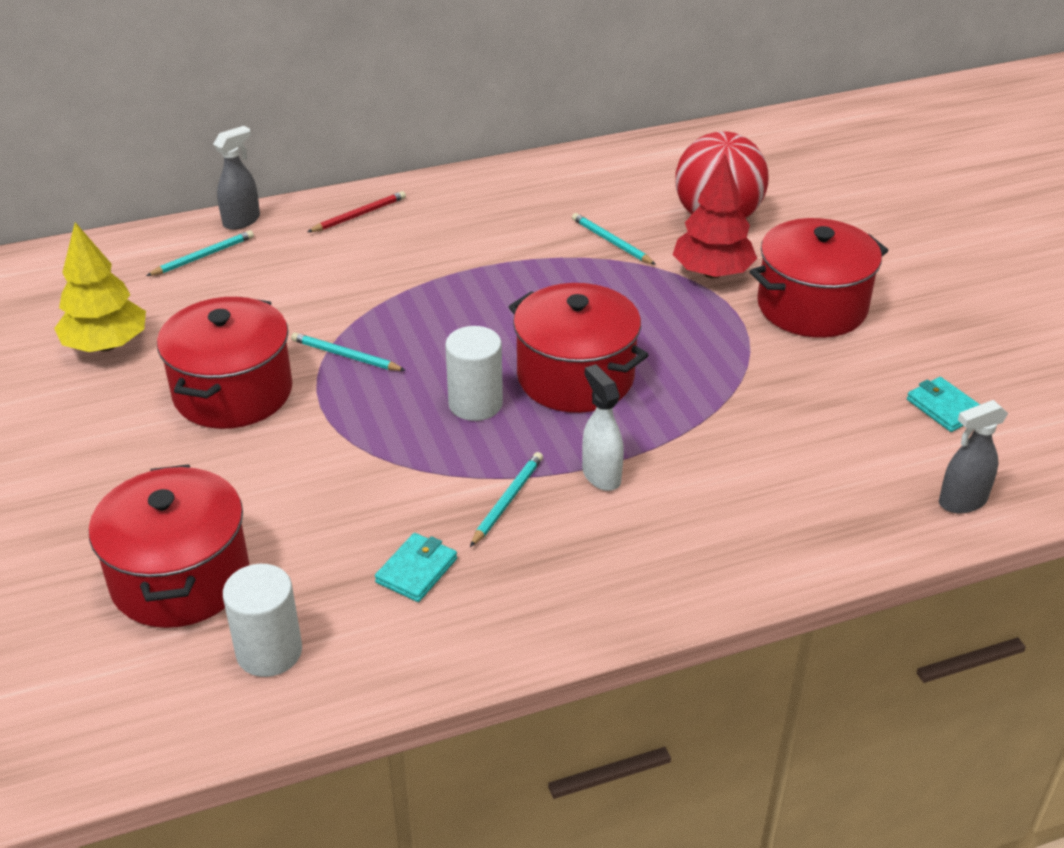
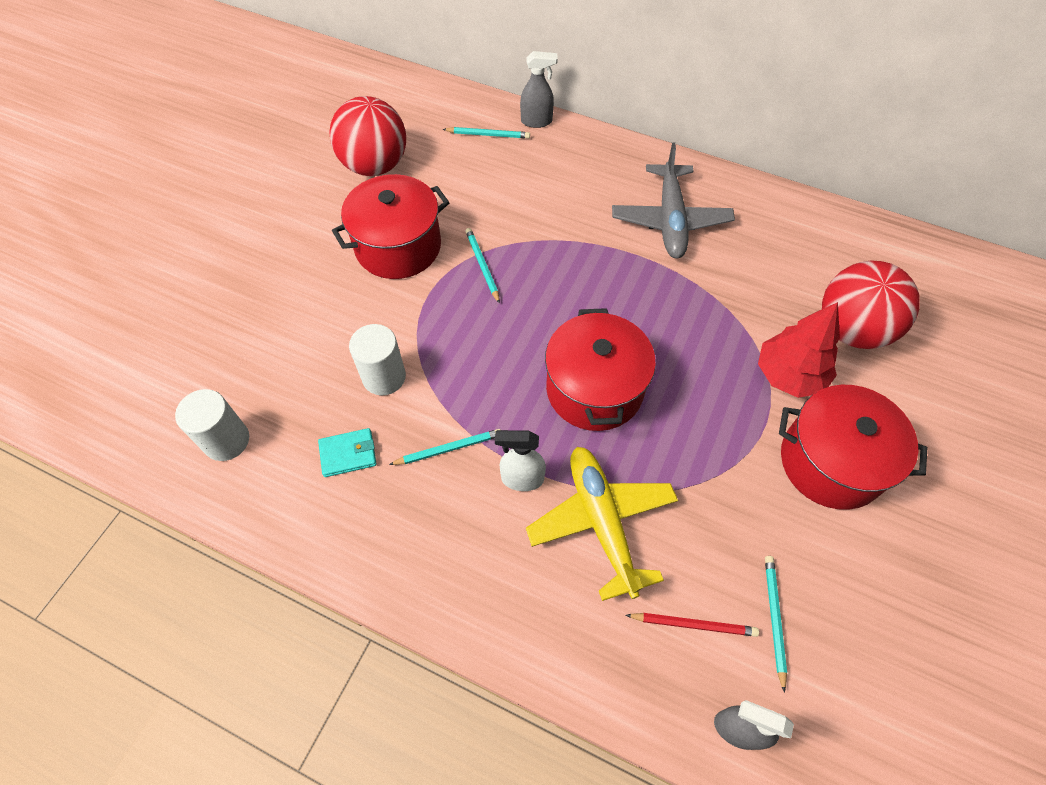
camera: 45 degrees right, 20 degrees up
(106, 345) = (375, 165): yellow tree -> red ball
(180, 578) = (242, 353): red pot -> none
(359, 215) = (608, 161): red pencil -> red pencil (693, 624)
(475, 404) = (512, 360): white cylinder -> white cylinder (384, 377)
(477, 227) = (670, 220): none -> grey plane
(601, 475) = (522, 479): white spray bottle -> white spray bottle turned 105 degrees counterclockwise
(611, 242) = (746, 296): turquoise pencil -> turquoise pencil (774, 619)
(703, 456) = (601, 522): none -> yellow plane
(944, 408) = (827, 637): turquoise wallet -> none

